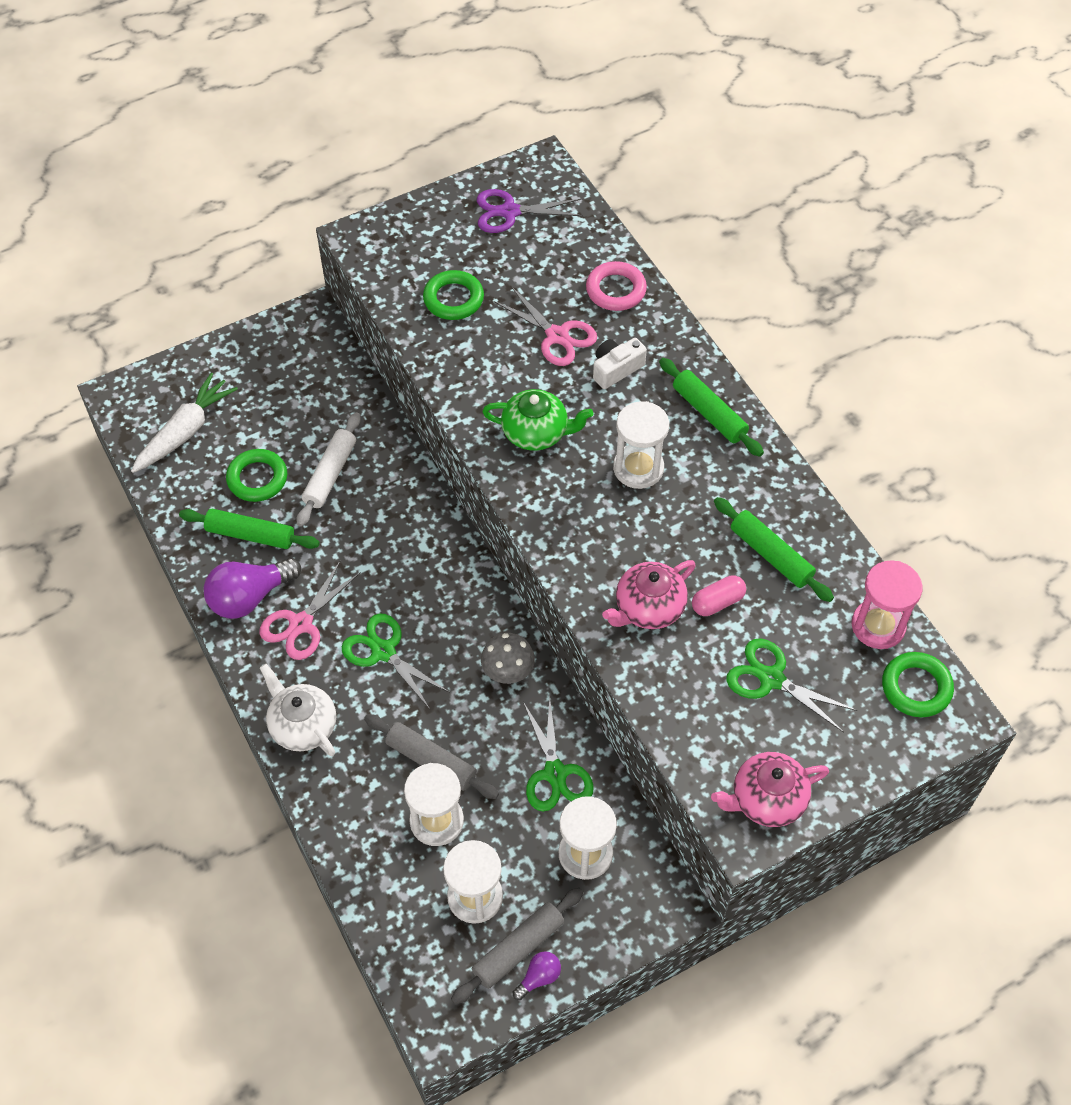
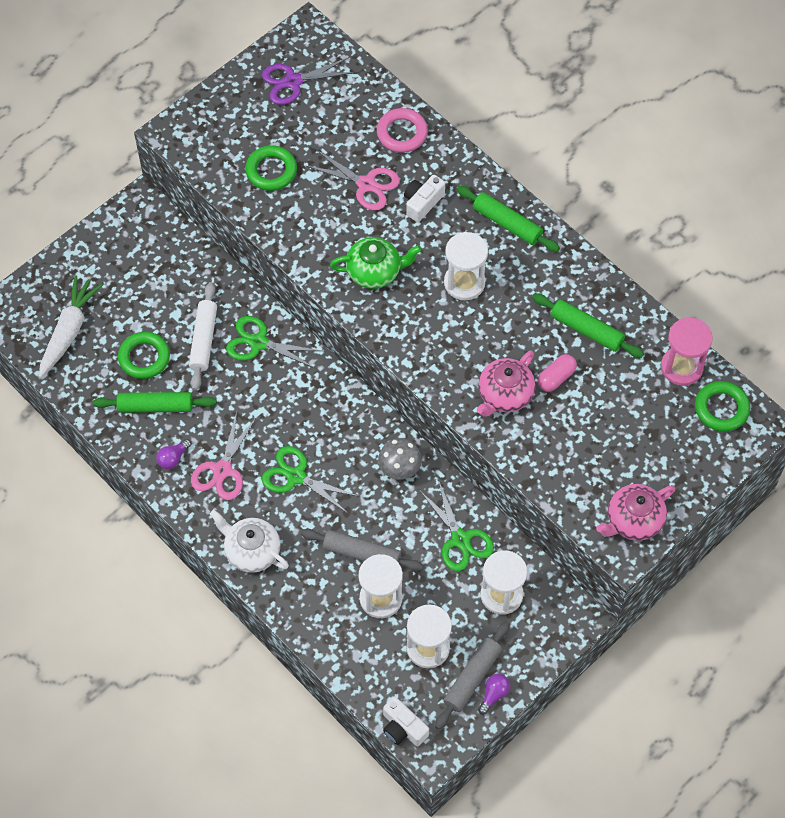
camera: 15 degrees left, 5 degrees up
(249, 597) = (173, 458): purple light bulb -> purple light bulb, size x0.49
(413, 990) = (403, 728): none -> white camera
(771, 679) = (613, 428): green scissors -> green scissors (258, 343)

